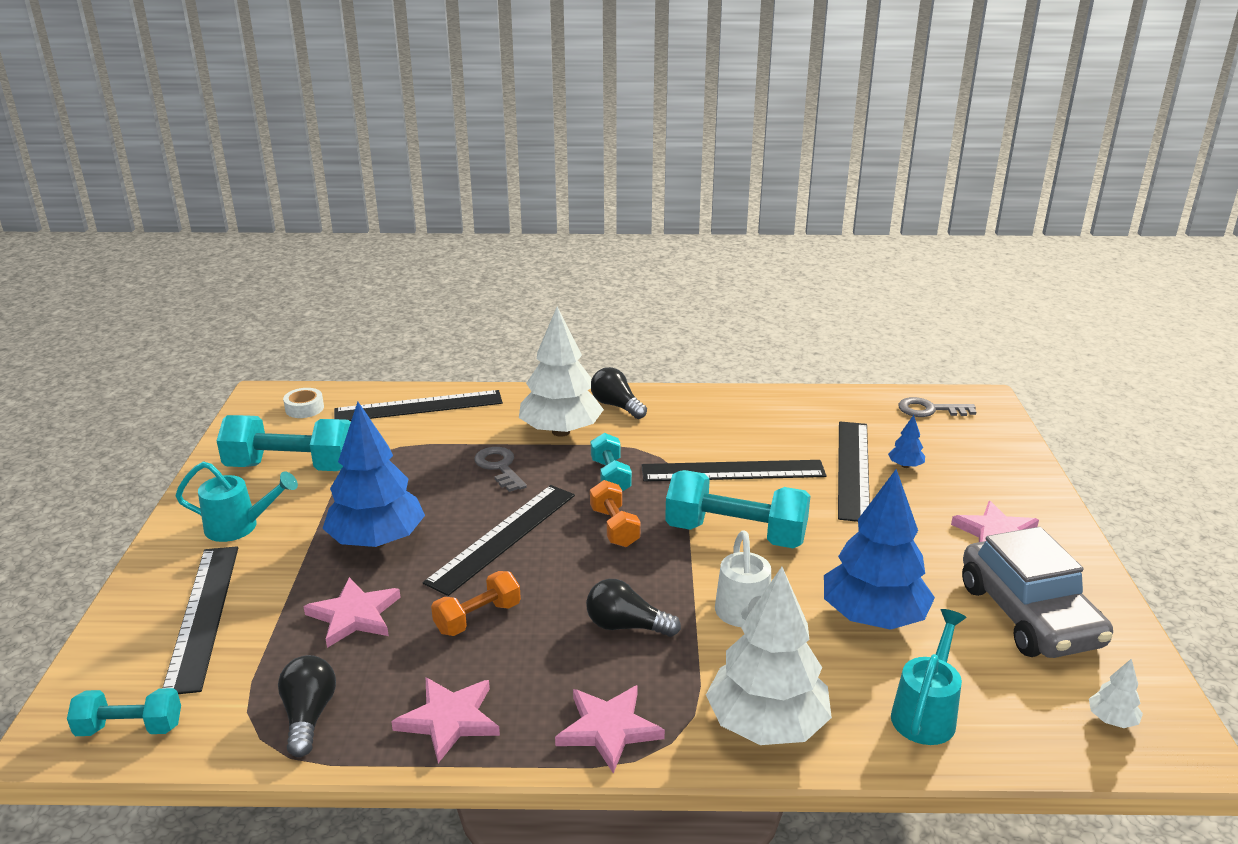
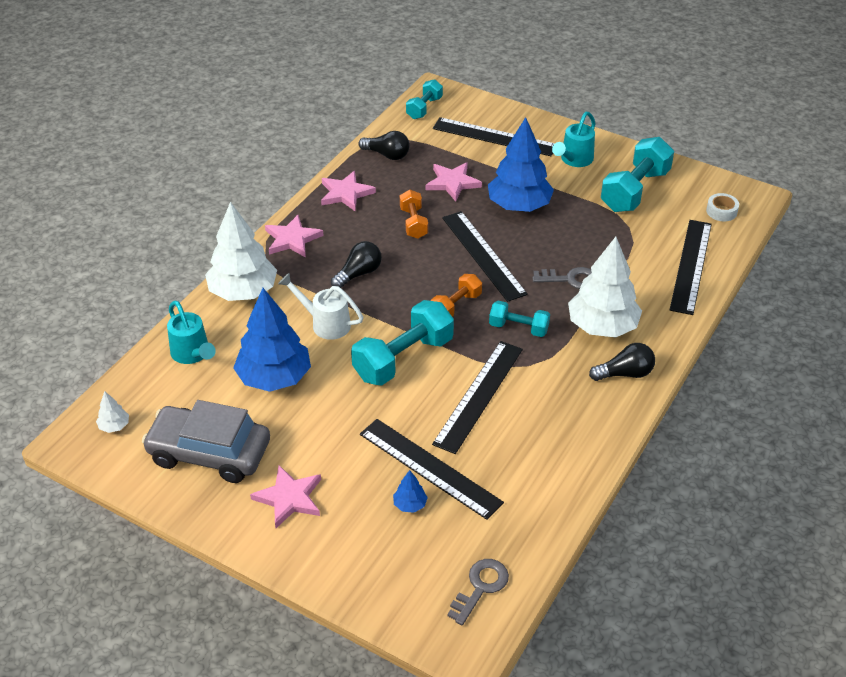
camera: 120 degrees right, 15 degrees up
(614, 527) = (456, 306): orange dumbbell -> orange dumbbell turned 60 degrees counterclockwise

